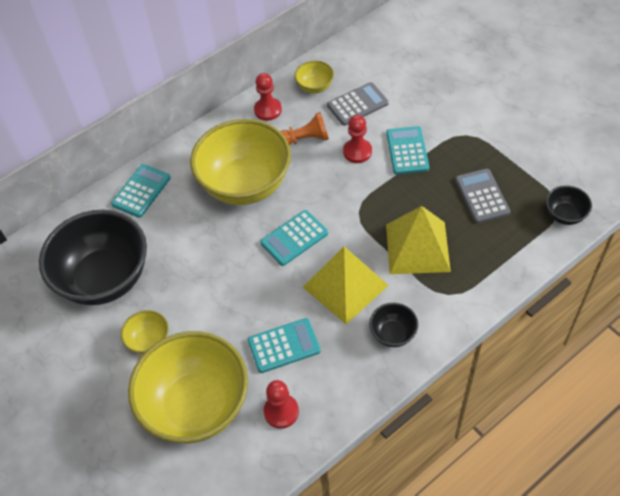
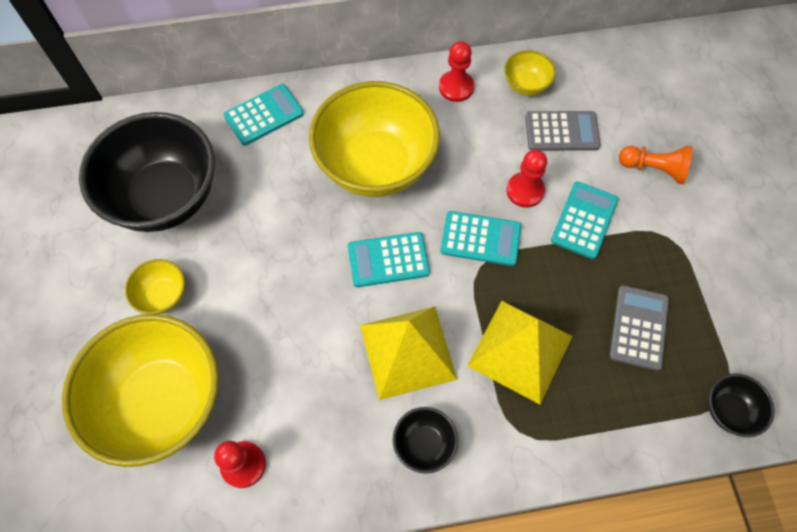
camera: 25 degrees right, 10 degrees up
(284, 345) = (296, 385): turquoise calculator -> turquoise calculator (480, 239)
(305, 139) = (475, 144): orange pawn -> orange pawn (653, 169)

